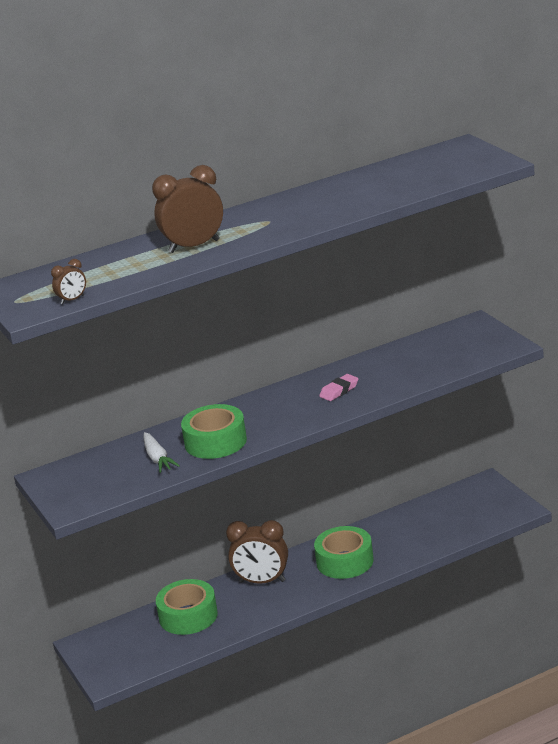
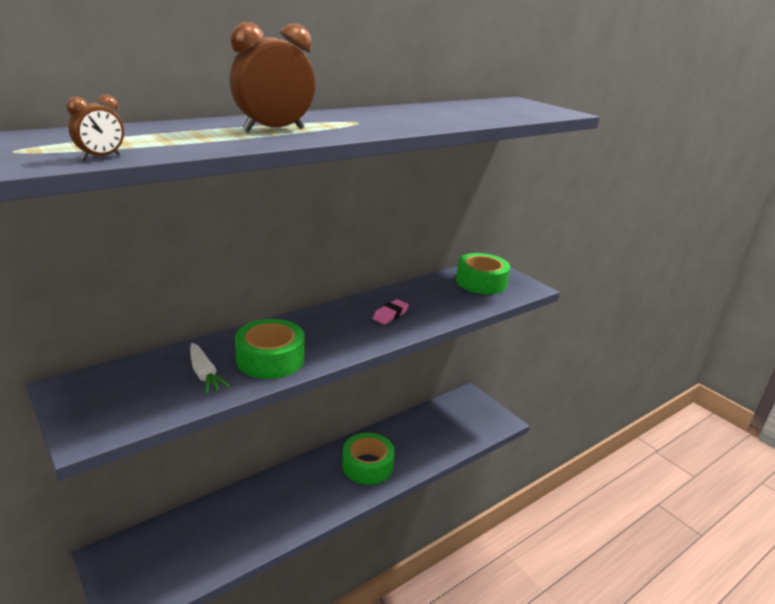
camera: 15 degrees left, 0 degrees up
(188, 616) = (220, 523): green tape -> green tape (481, 282)
(262, 581) = (293, 484): brown clock -> none

